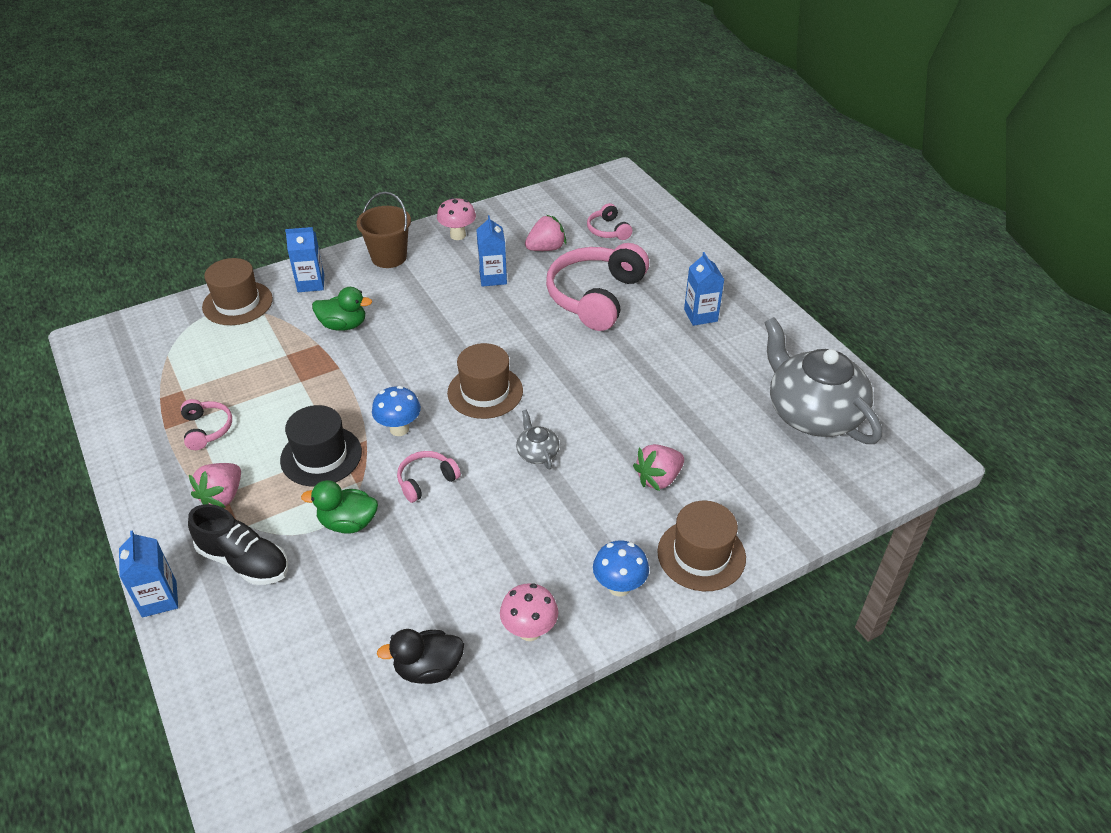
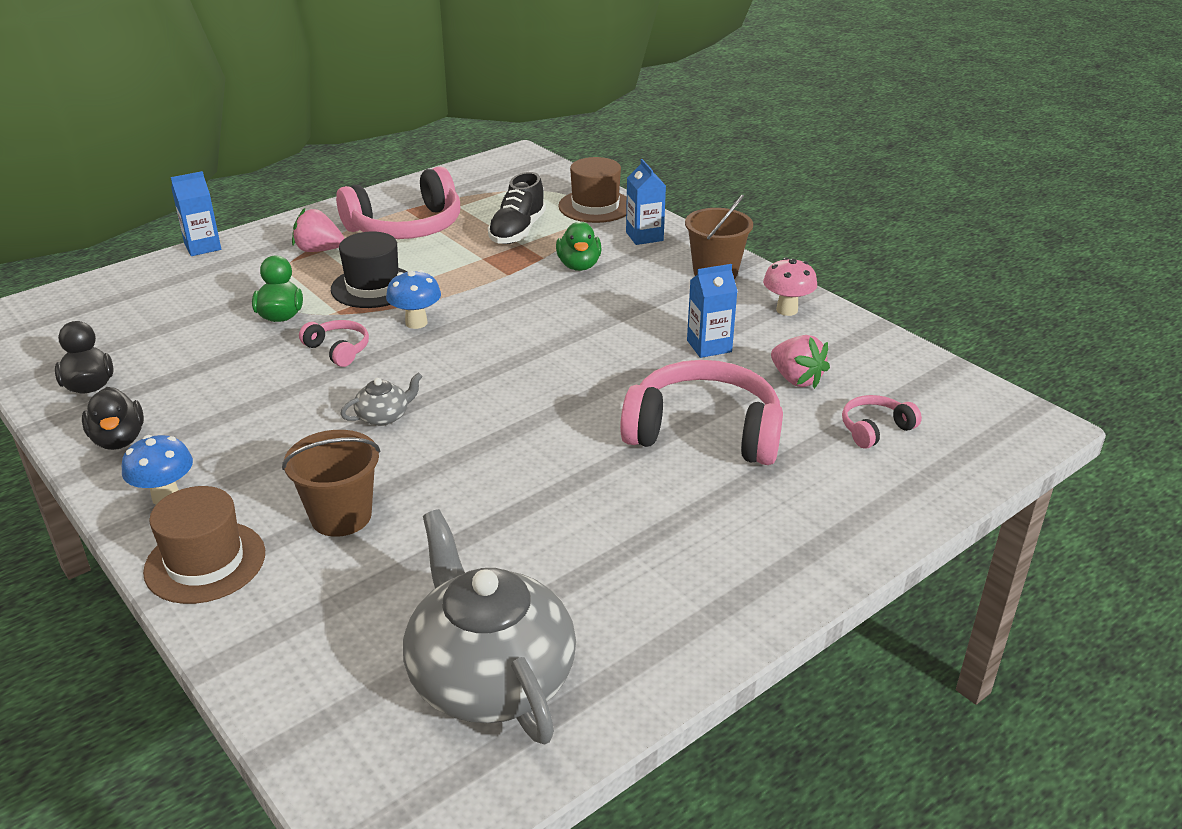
camera: 80 degrees right, 10 degrees down
(207, 429) = (406, 227): pink headphones -> pink headphones, size x2.13
(244, 561) = (239, 274): black shoe -> black shoe (517, 231)
(485, 392) = (485, 368): brown hat -> none
(529, 631) = (119, 440): pink mushroom -> black duck
(658, 478) = (341, 516): pink strawberry -> brown bucket
(700, 315) = (700, 537): blue carton -> none
(812, 413) = (490, 676): grey teapot -> grey teapot turned 75 degrees counterclockwise

